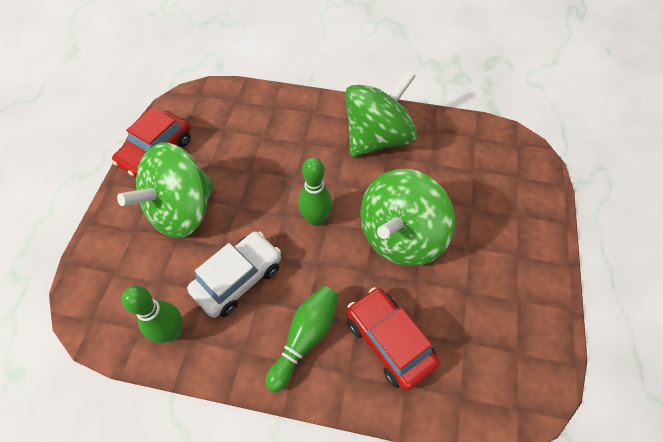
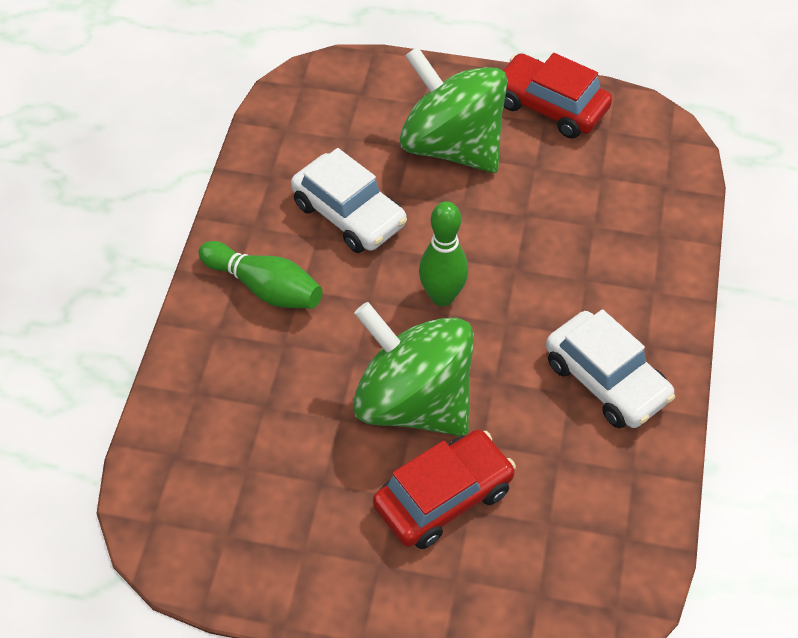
camera: 90 degrees right, 5 degrees down
(172, 332) = (281, 158): green bowling pin -> none
(377, 138) = (606, 380): green spinning top -> white car
(389, 341) = (254, 379): red car -> red car (443, 498)

